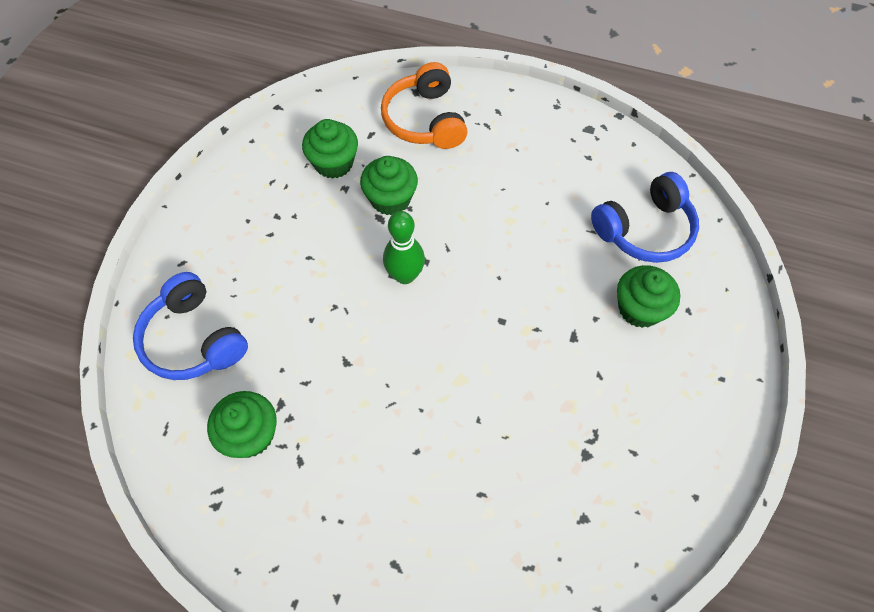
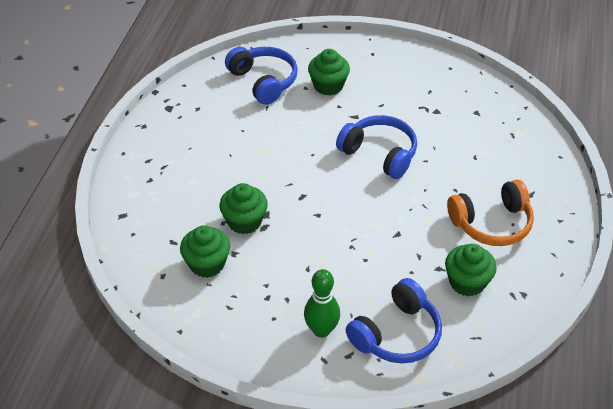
camera: 95 degrees left, 15 degrees down
(405, 275) = (318, 206): green bowling pin -> green bowling pin (321, 330)
(425, 120) = (157, 206): orange headphones -> orange headphones (491, 223)
(495, 360) = (379, 154): none -> blue headphones

